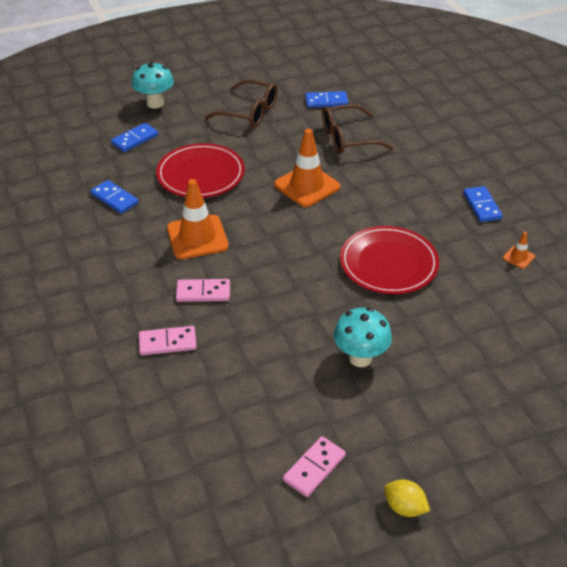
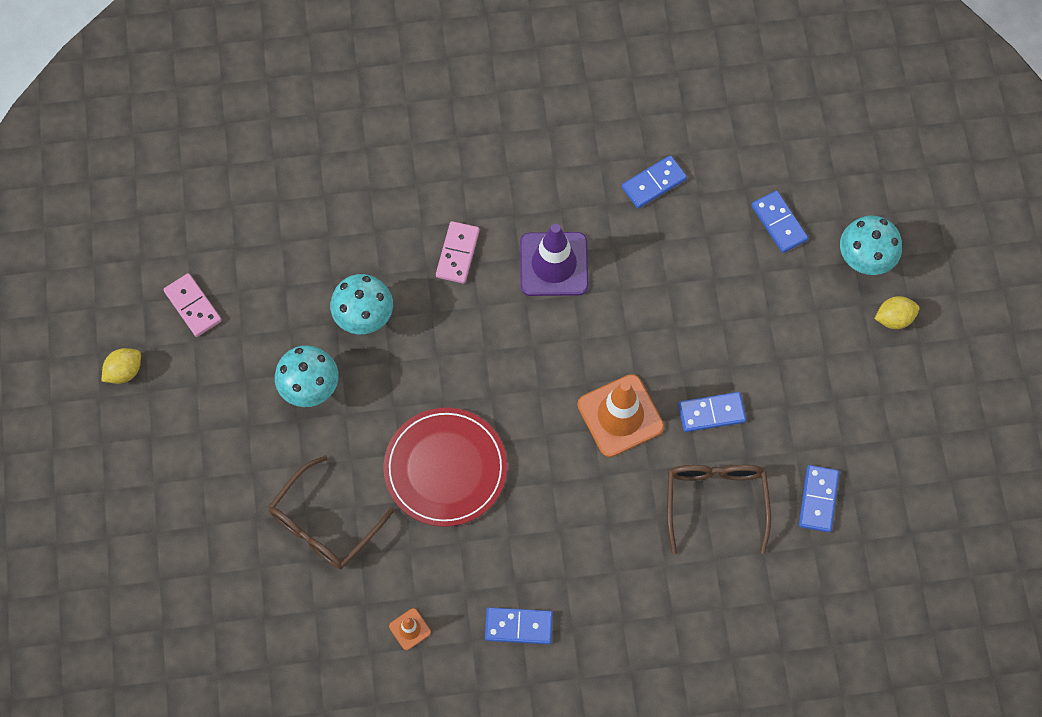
camera: 105 degrees right, 25 degrees up
(167, 343) = (393, 206): pink domino -> none
(193, 89) = (894, 318): none -> yellow lemon
(197, 237) = (554, 264): orange traffic cone -> purple traffic cone
(200, 174) = (679, 291): red plate -> none
(249, 112) = (814, 383): brown glasses -> brown glasses (324, 523)
(282, 337) = (364, 318): none -> turquoise mushroom
(287, 148) = (711, 413): none -> blue domino

